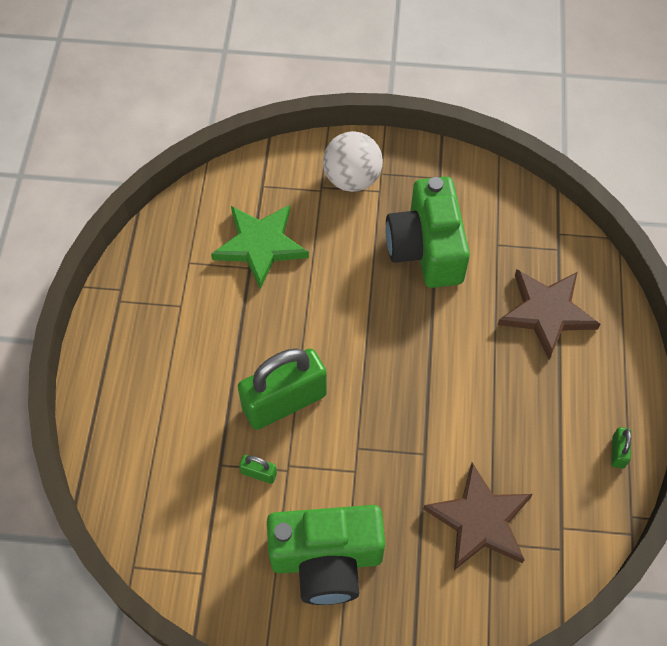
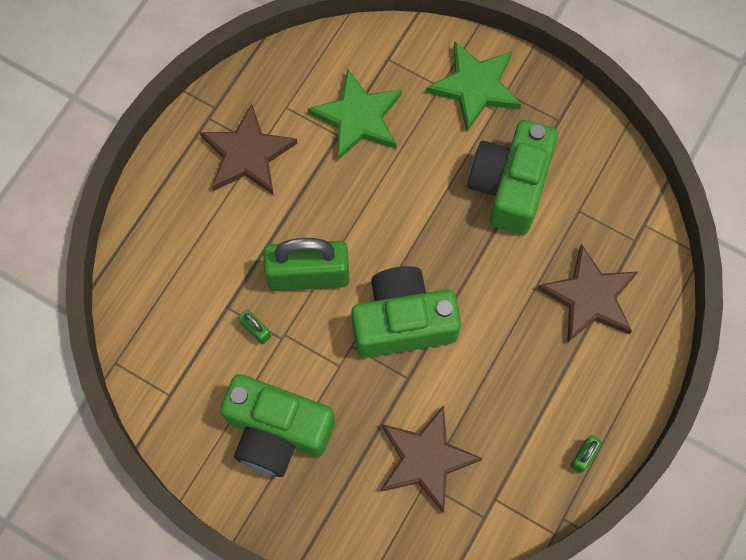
camera: 25 degrees right, 10 degrees up
(172, 318) = (247, 154): none -> brown star
(352, 179) = (475, 87): white ball -> green star
(393, 405) = (402, 322): none -> green camera

